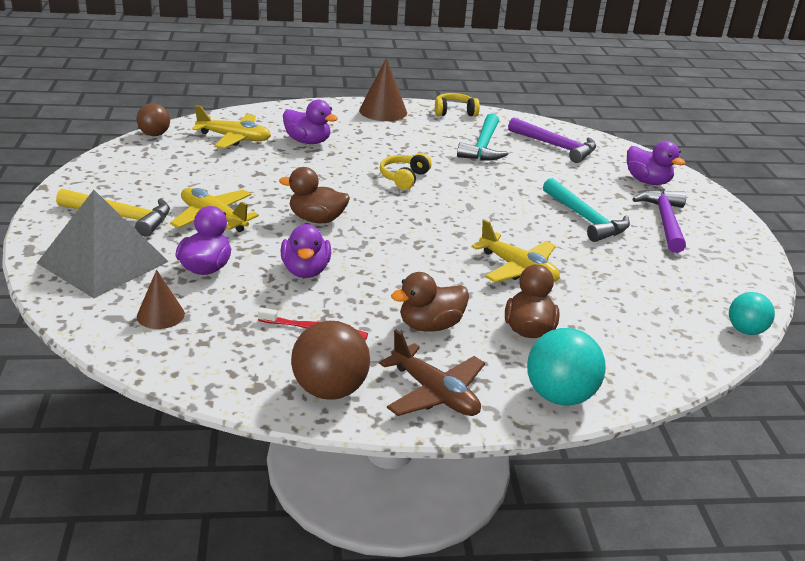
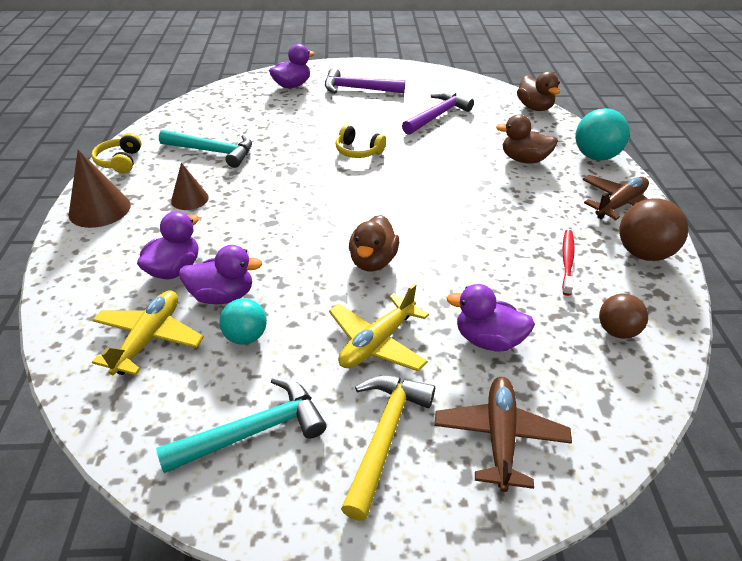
camera: 85 degrees left, 10 degrees up
(103, 262) = (500, 437): grey pyramid -> brown plane
(154, 134) = (111, 435): brown ball -> brown ball (616, 331)
(160, 315) = (586, 367): brown cone -> brown cone (189, 199)
(305, 271) = (474, 268): purple duck -> purple duck (222, 296)
(404, 178) = (279, 202): yellow headphones -> yellow headphones (358, 151)
(430, 325) = (537, 201): brown duck -> brown duck (534, 107)
(518, 269) = (442, 156): yellow plane -> none
(555, 146) = (219, 115): purple hammer -> purple hammer (437, 116)
(585, 219) = (357, 118): turquoise hammer -> turquoise hammer (253, 431)
(745, 330) = (494, 86): turquoise ball -> turquoise ball (246, 336)

